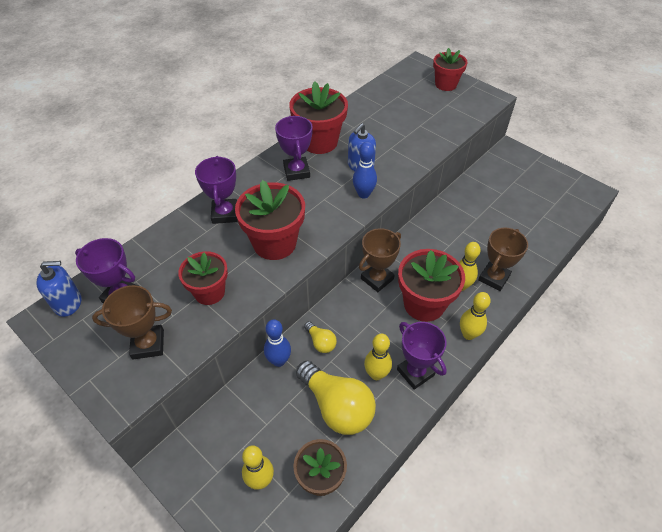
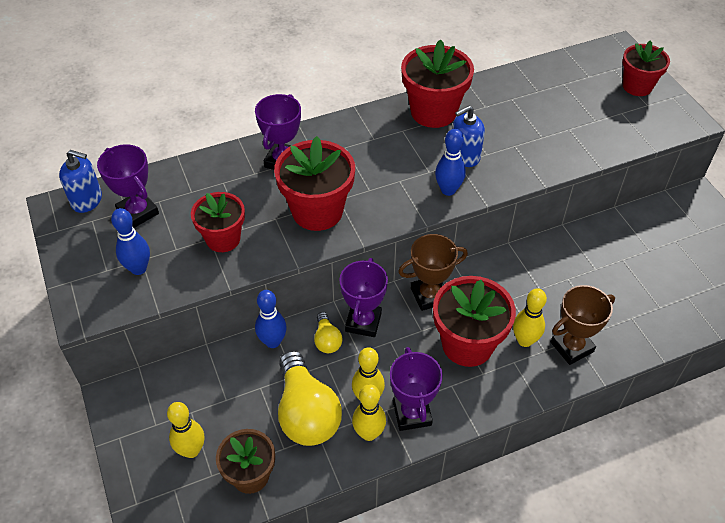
camera: 25 degrees right, 0 degrees up
(148, 344) = (138, 268): brown trophy -> blue bowling pin
(296, 171) = (387, 139): purple trophy -> purple trophy (363, 322)
(468, 334) = (499, 398): yellow bowling pin -> yellow bowling pin (369, 433)

